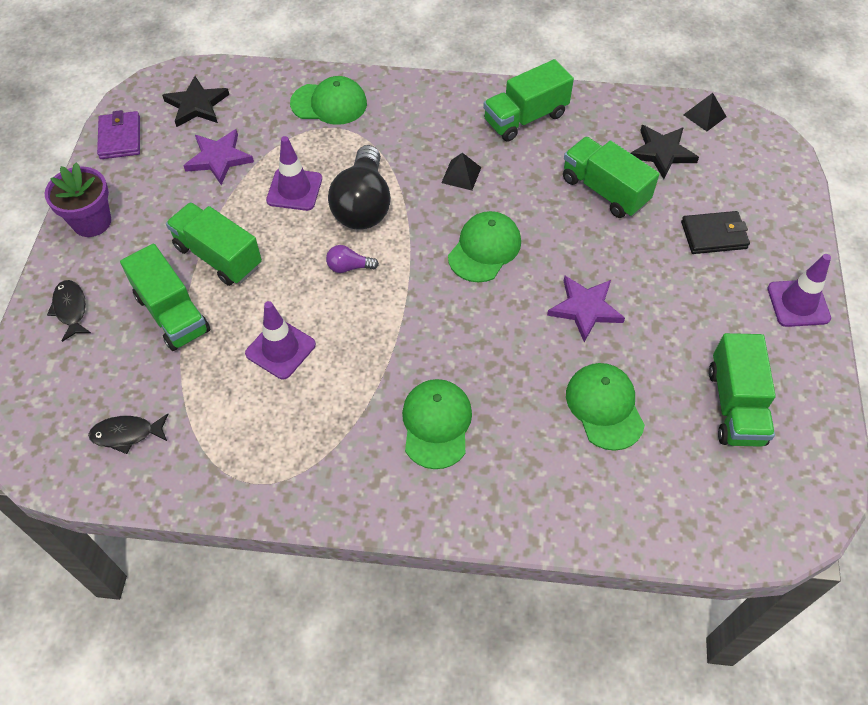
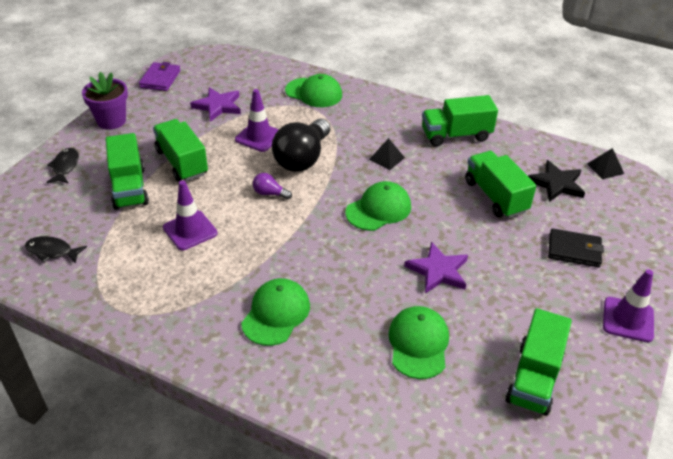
camera: 20 degrees right, 15 degrees down
(197, 105) = (222, 73): black star -> none

